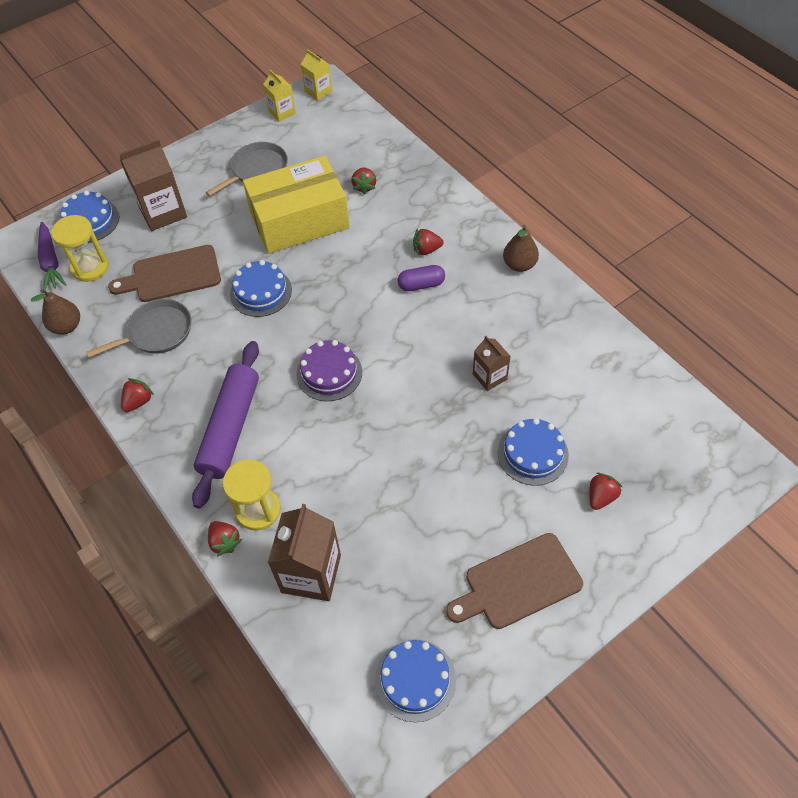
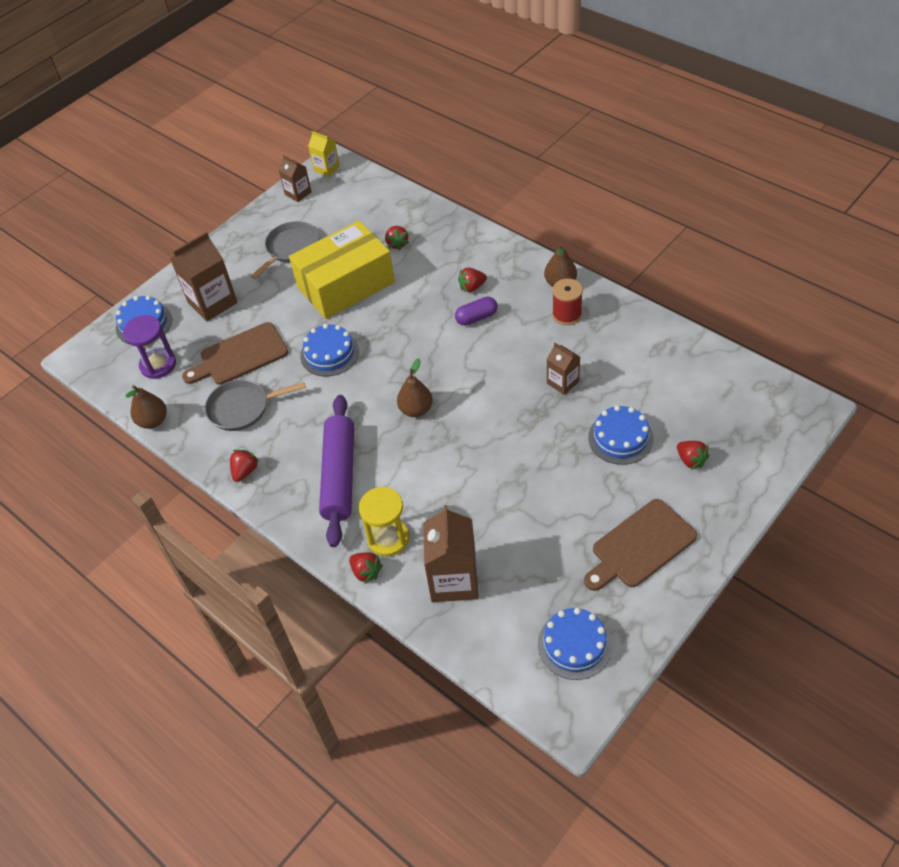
camera: 10 degrees left, 5 degrees down
(51, 262) = (118, 367): purple carrot -> none
(90, 267) = (158, 365): yellow hourglass -> purple hourglass
(157, 332) = (242, 408): grey pan -> grey pan turned 150 degrees counterclockwise
(282, 112) = (298, 193): yellow carton -> brown carton
(329, 373) = (416, 410): purple cake -> brown pear
(516, 301) = (566, 314): none -> red spool
(601, 497) = (690, 460): red strawberry -> red strawberry turned 120 degrees clockwise

